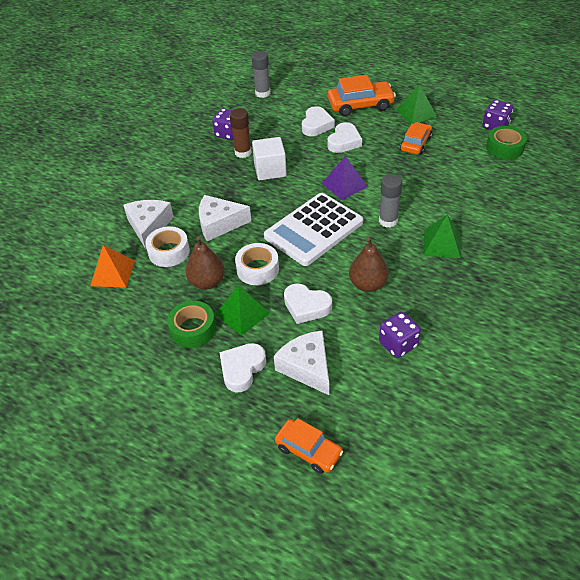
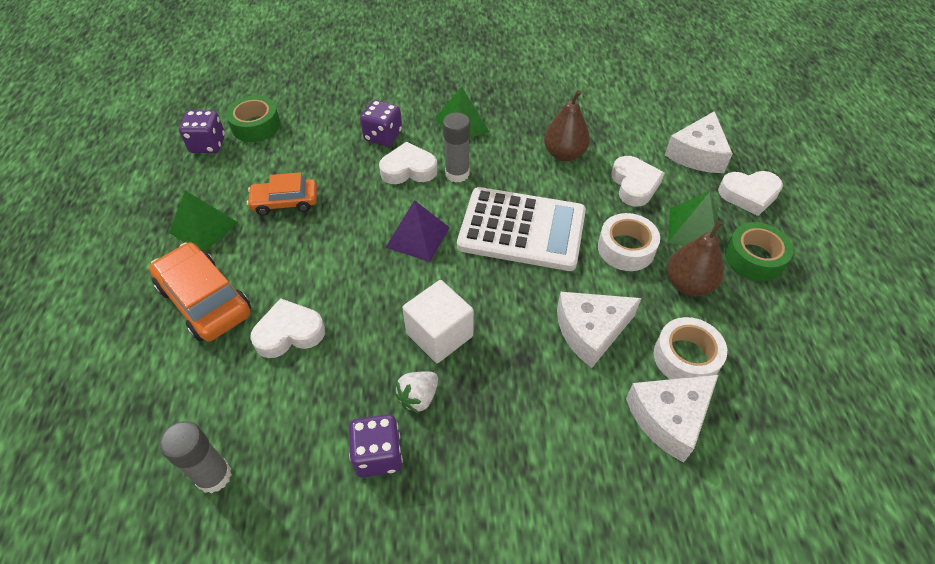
camera: 125 degrees left, 5 degrees up
(113, 273) = (778, 399): orange pyramid -> none
(219, 224) = (591, 331): white cheese -> white cheese turned 105 degrees clockwise
(243, 152) = (418, 397): brown glue stick -> white strawberry
(308, 450) = (763, 121): orange car -> none
(344, 142) = (319, 278): white heart -> white heart (408, 169)
(398, 344) = (614, 111): purple dice -> purple dice (383, 136)

